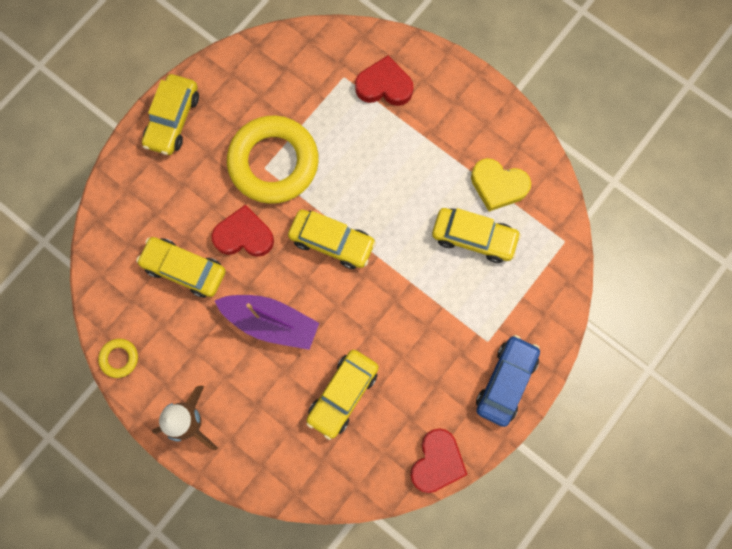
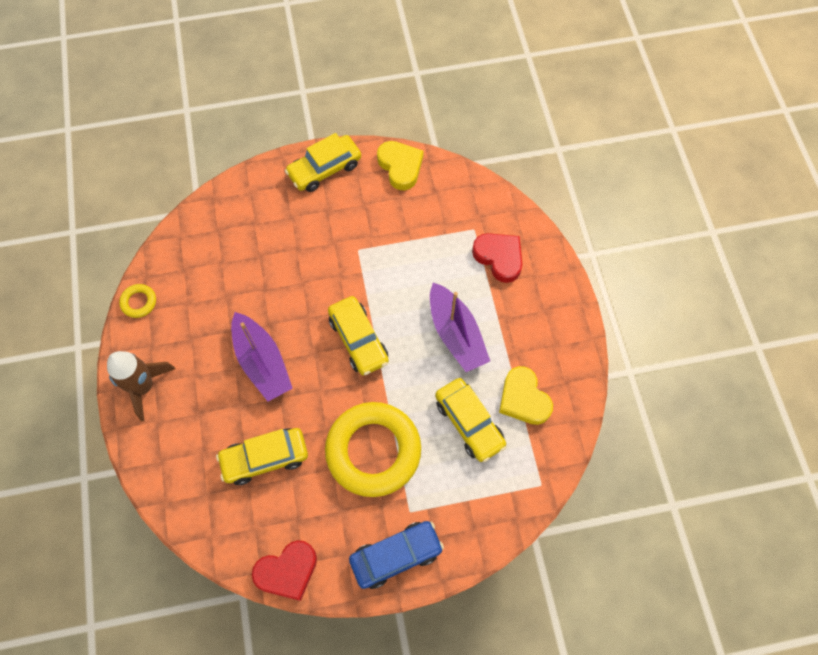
camera: 40 degrees right, 10 degrees down
(184, 269) = (238, 276): yellow car -> none
(236, 68) = (400, 167): none -> yellow heart
(244, 235) = (300, 286): red heart -> none
(273, 163) = (367, 251): yellow ring -> yellow ring (373, 451)
(404, 176) = (456, 334): none -> purple boat

